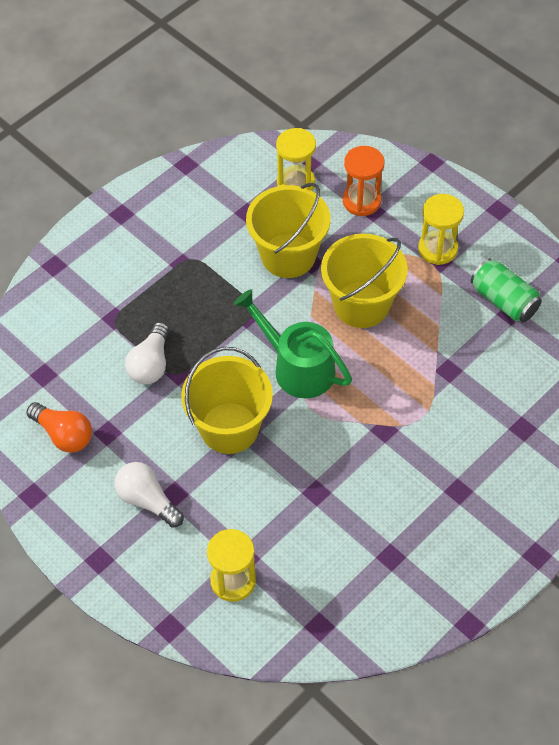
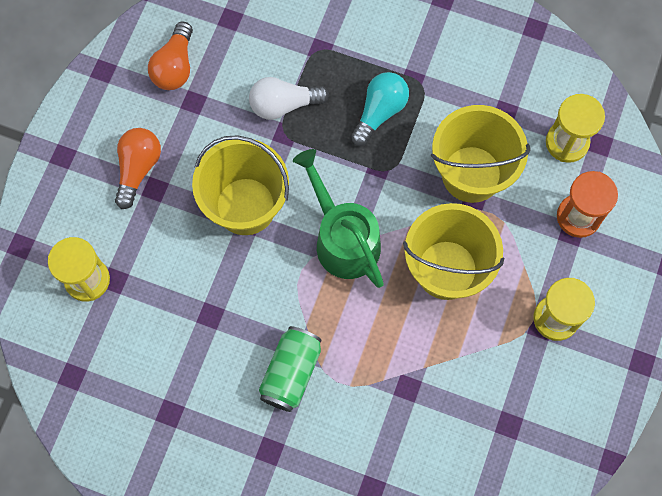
camera: 65 degrees right, 15 degrees up
(147, 500) = (138, 169): white light bulb -> orange light bulb
(198, 297) = (379, 112): none -> turquoise light bulb
(297, 367) = (342, 238): green watering can -> green watering can turned 45 degrees counterclockwise
(503, 301) = (522, 412): green can -> green can (291, 373)

